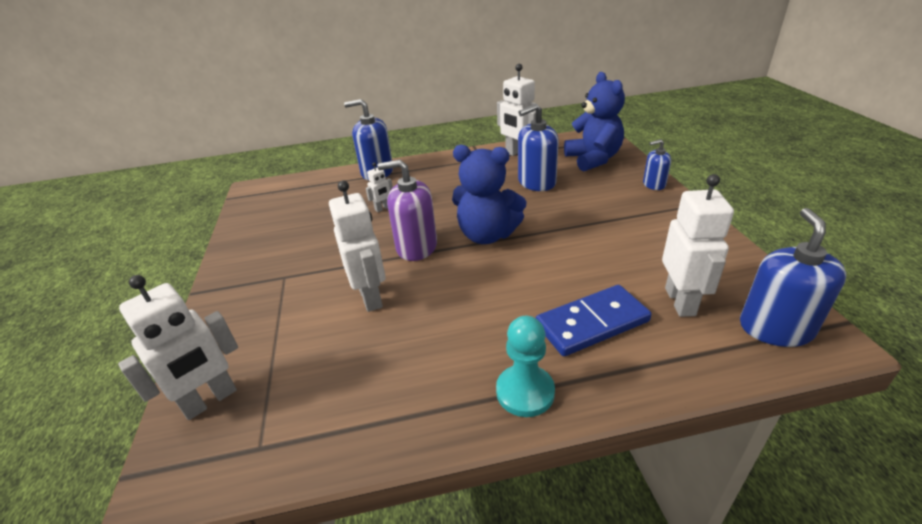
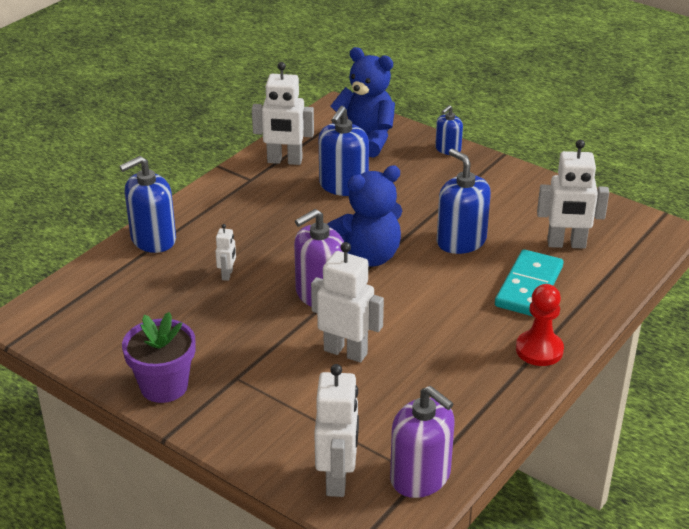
camera: 45 degrees left, 0 degrees up
(243, 260) = (164, 386): none -> purple flower pot
(257, 448) = (420, 476): none -> purple soap dispenser
(525, 392) = (539, 350): turquoise pawn -> red pawn
(592, 323) = (528, 286): blue domino -> turquoise domino
(680, 301) = (566, 244): white robot -> white robot turned 135 degrees clockwise
(775, 328) = (633, 236): blue soap dispenser -> blue soap dispenser (461, 241)

